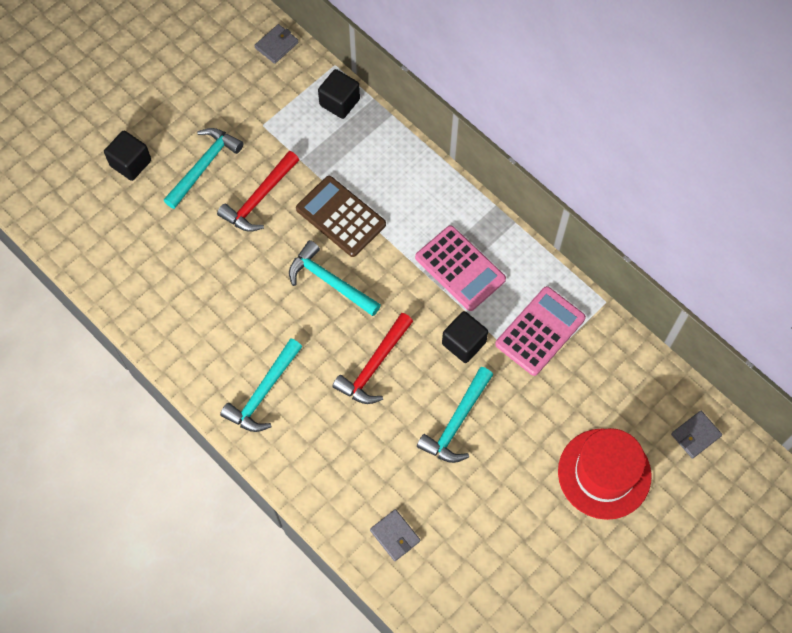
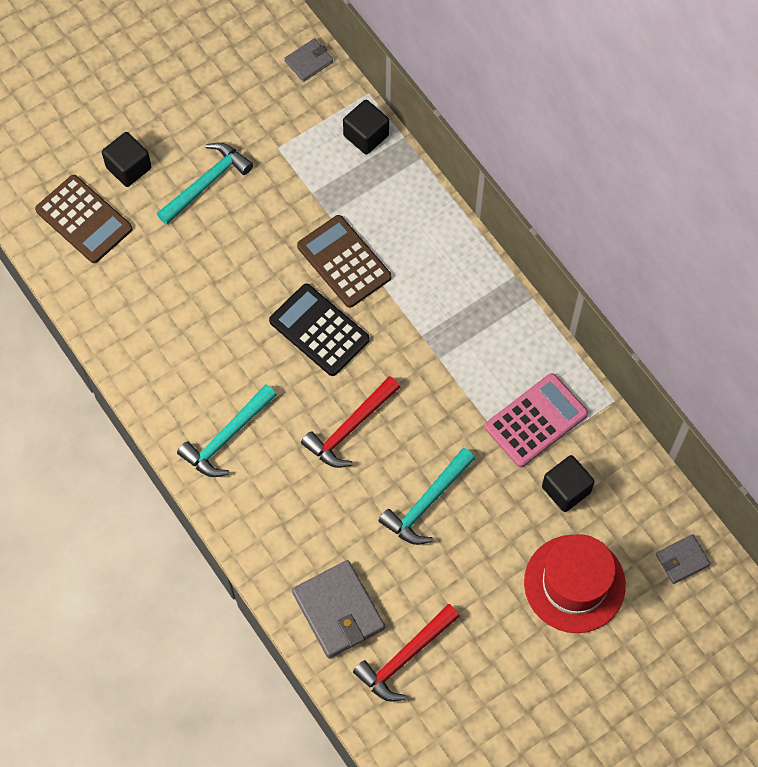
camera: 10 degrees right, 0 degrees up
(97, 216) = (84, 219): none -> brown calculator
(259, 199) = (260, 228): red hammer -> red hammer (405, 657)
(330, 281) = (319, 330): turquoise hammer -> black calculator
(395, 535) = (338, 610): grey wallet -> grey wallet, size x1.81
(460, 268) = (462, 339): pink calculator -> none
(464, 343) = (451, 420): black cube -> black cube (566, 489)

